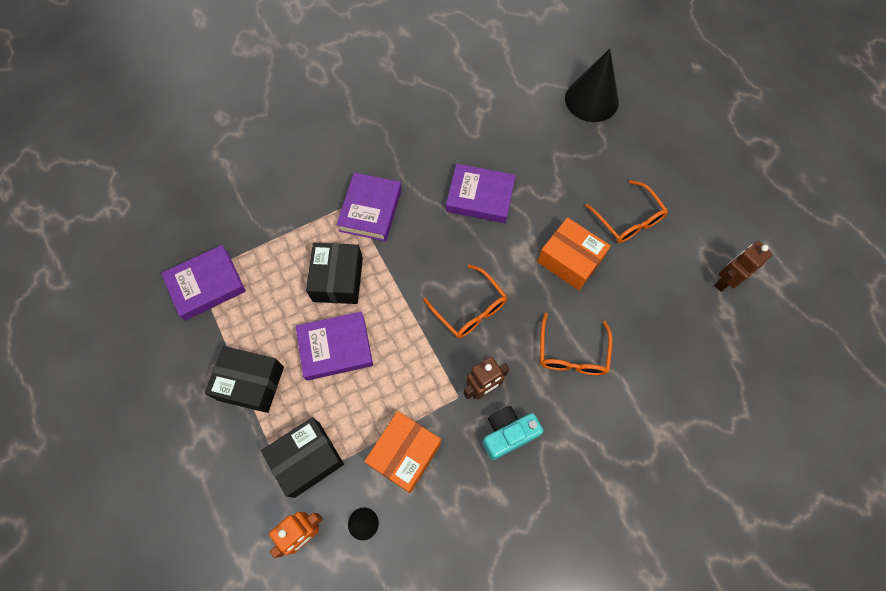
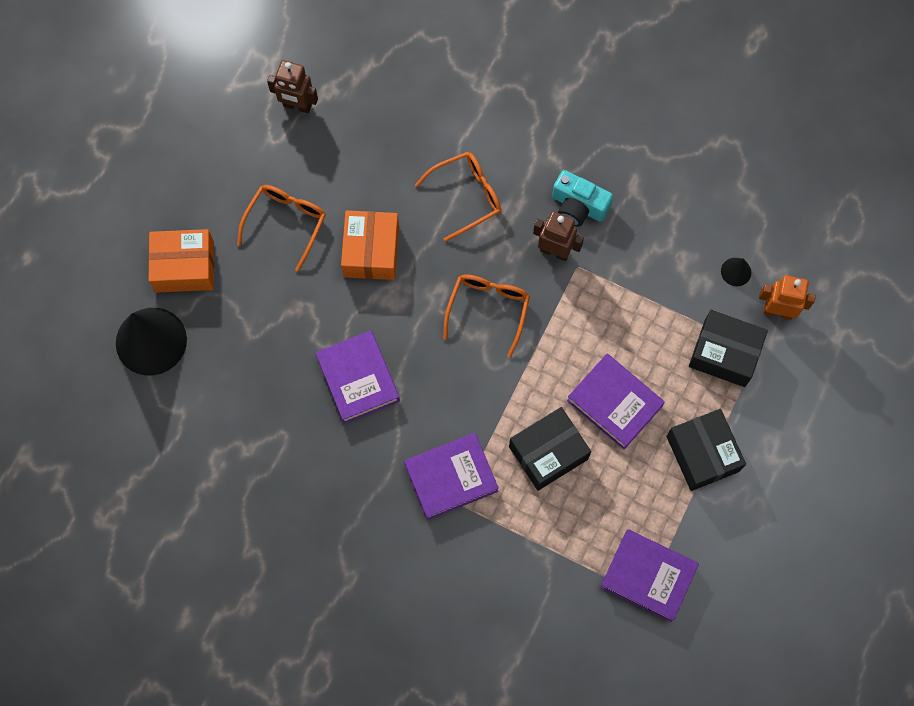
camera: 125 degrees left, 5 degrees up
(404, 454) = (658, 277): orange box -> orange box (184, 267)

